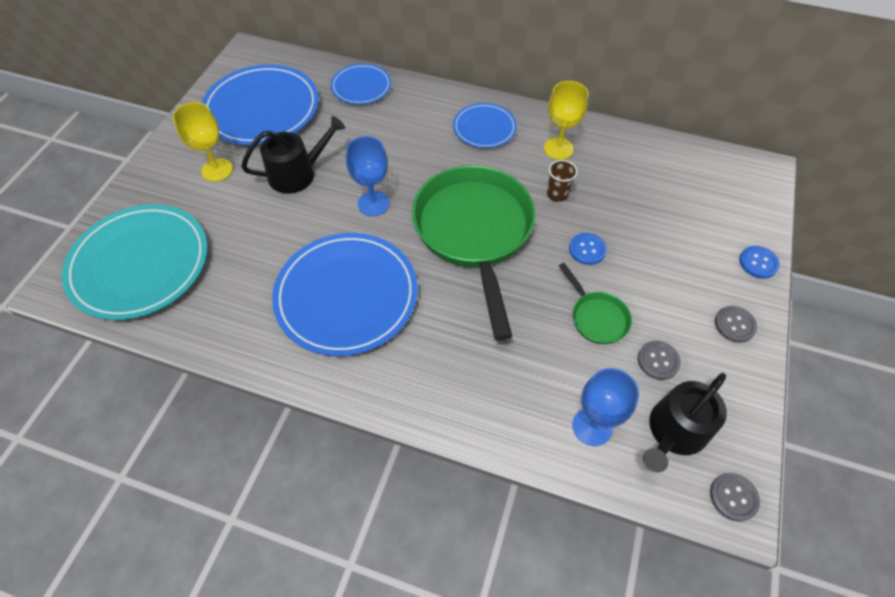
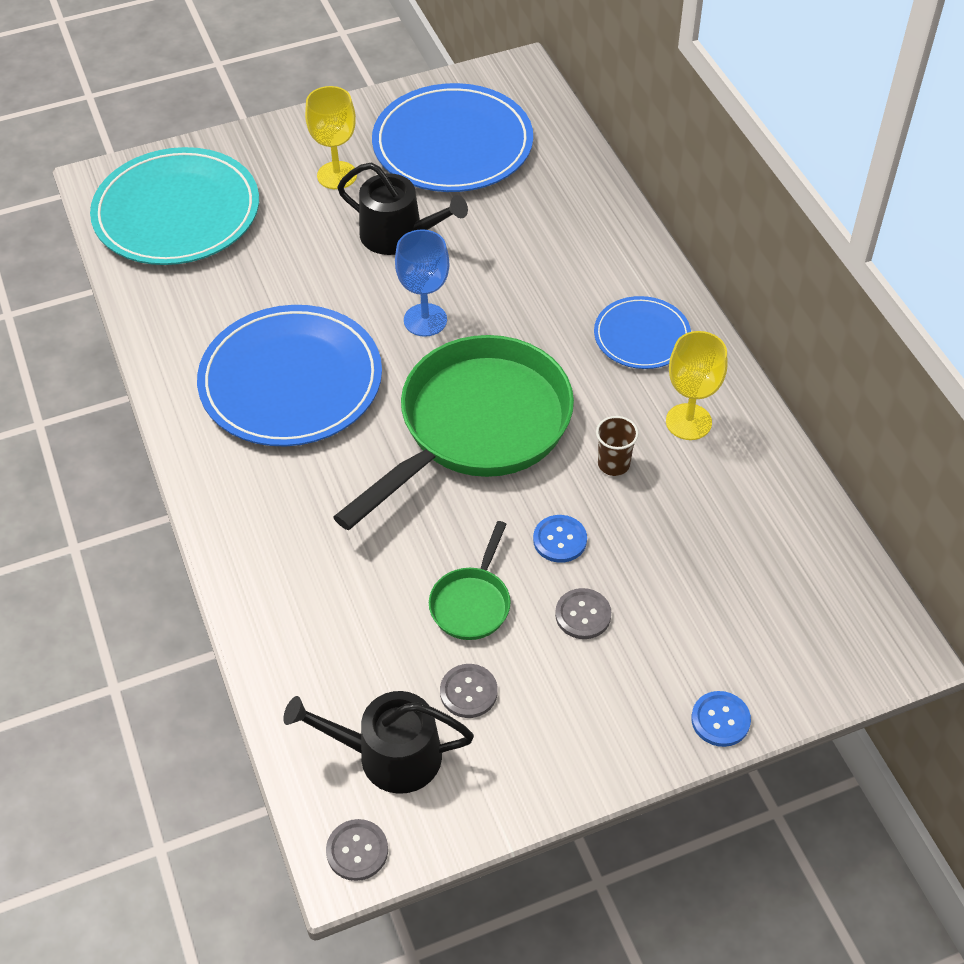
camera: 50 degrees right, 5 degrees down
(361, 86) = (578, 193): blue plate -> none
(592, 426) = (328, 677): blue goblet -> none
(734, 325) = (594, 741): grey button -> grey button (583, 615)

